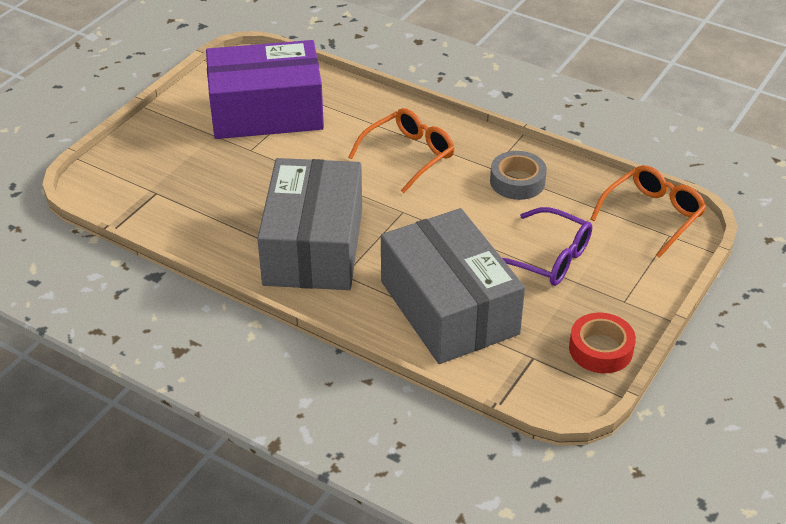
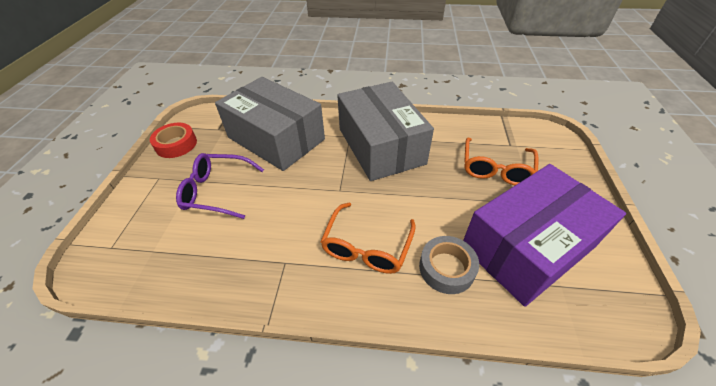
camera: 155 degrees right, 5 degrees up
(517, 181) = (257, 255): grey tape -> grey tape (446, 268)
(652, 215) = (123, 264): orange glasses -> orange glasses (496, 169)

